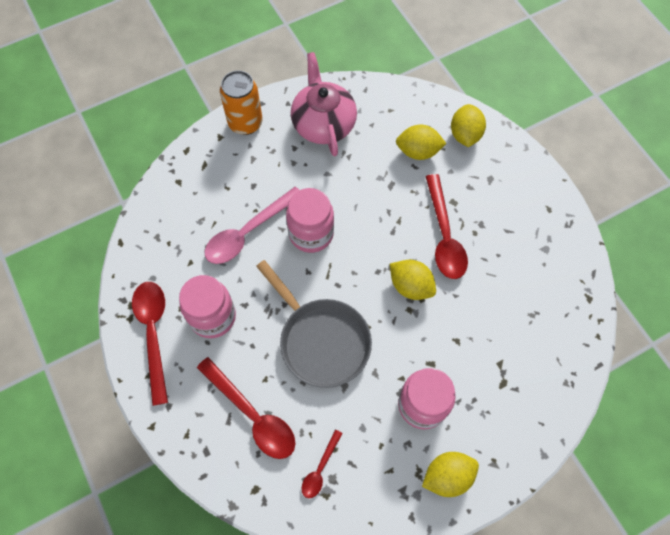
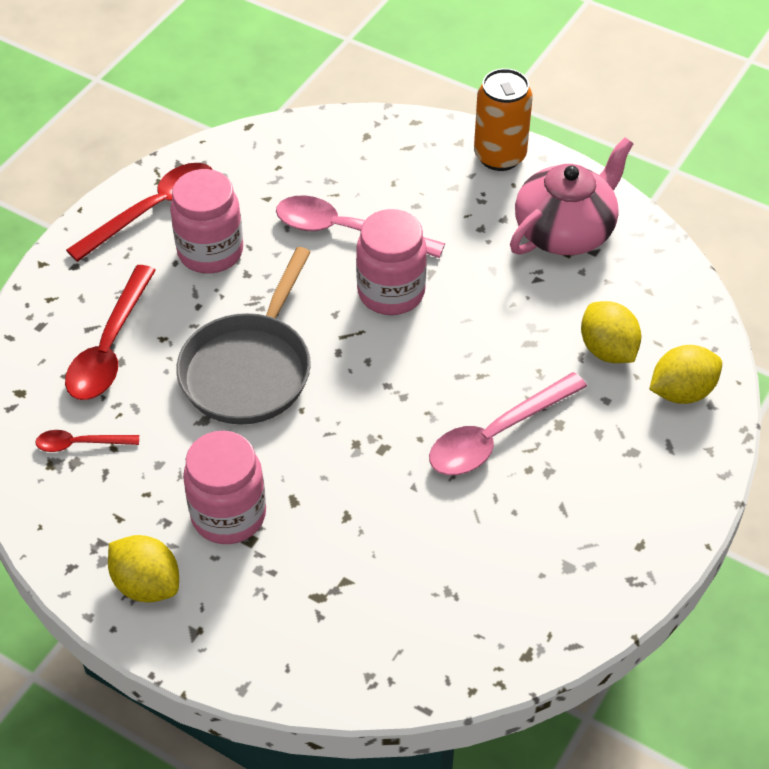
camera: 60 degrees right, 15 degrees down
(410, 286) = (391, 430): yellow lemon -> none
(444, 235) = (497, 435): red spoon -> pink spoon

